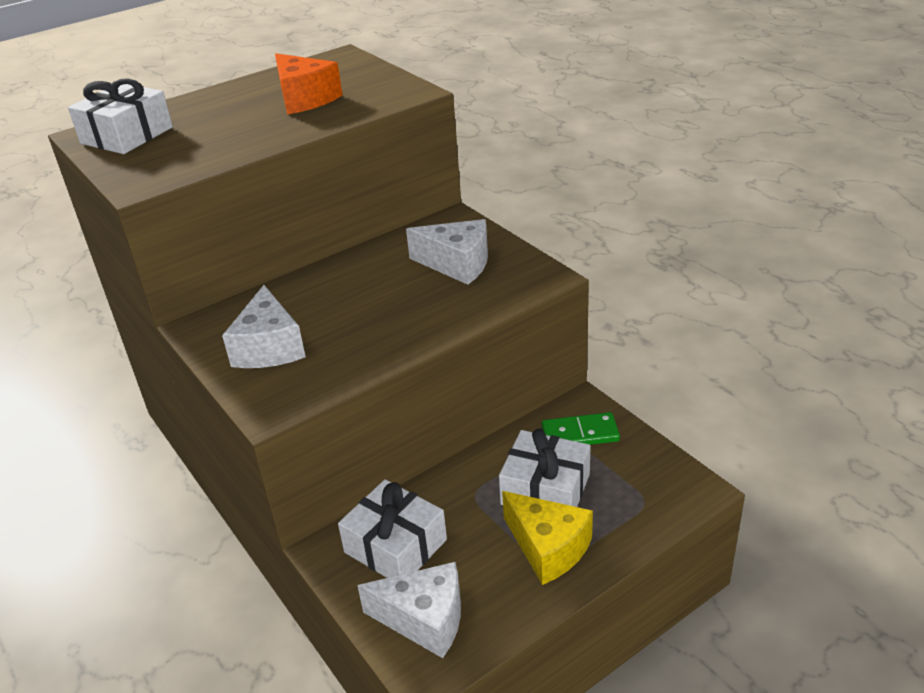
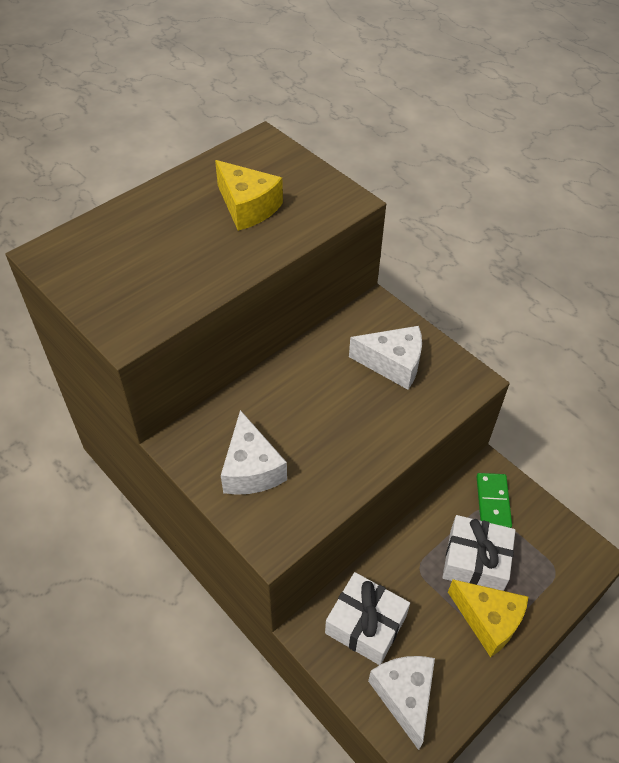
camera: 10 degrees left, 15 degrees up
(127, 135) = (88, 258): white gift -> none
(304, 99) = (247, 207): orange cheese -> yellow cheese
(424, 619) = (404, 696): white cheese -> white cheese turned 105 degrees counterclockwise
(580, 434) = (493, 502): green domino -> green domino turned 75 degrees counterclockwise

